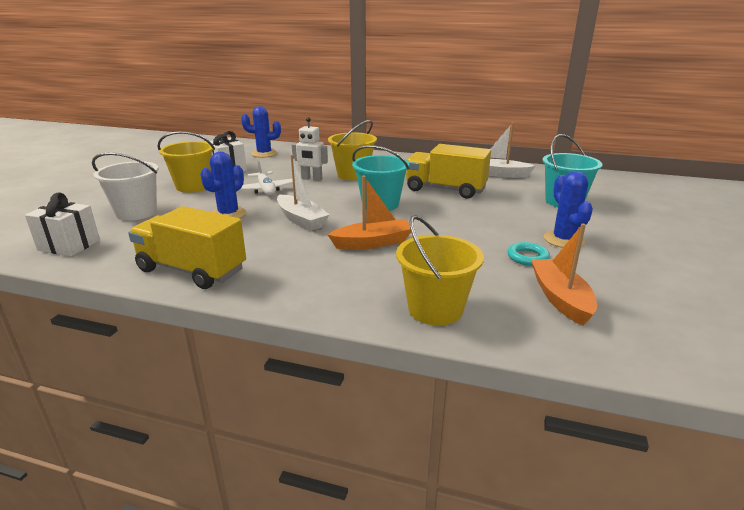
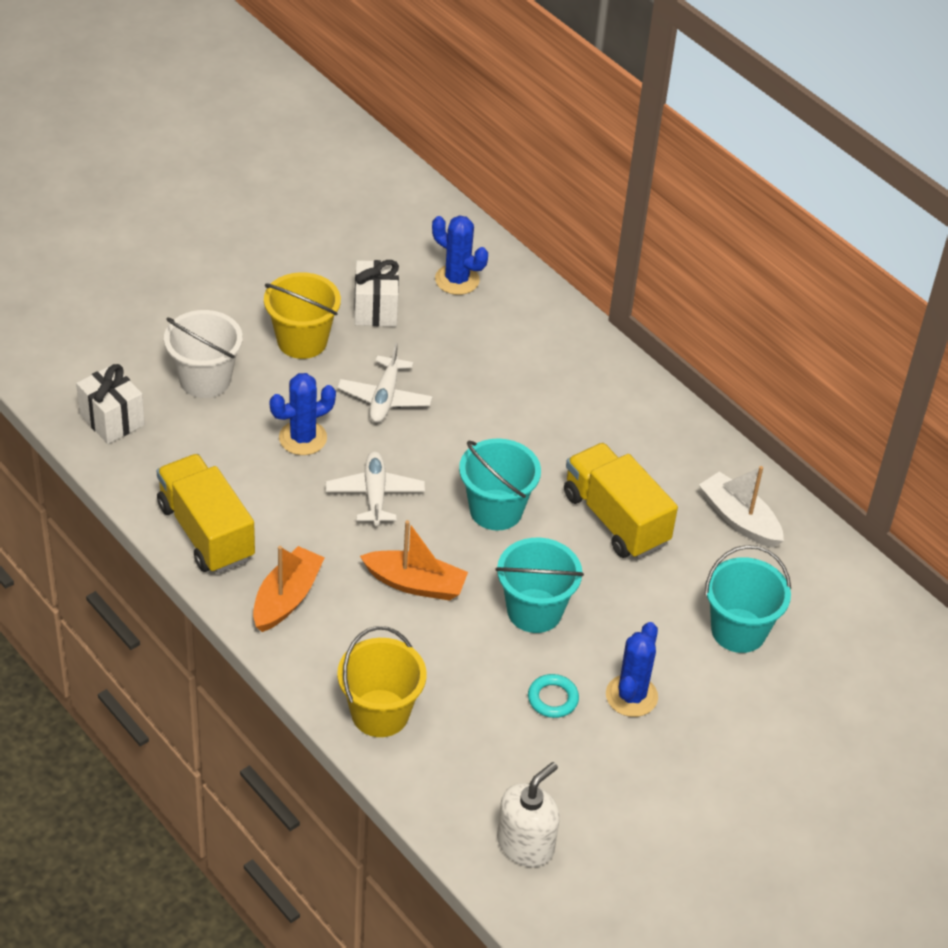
camera: 30 degrees right, 20 degrees up
(301, 220) = (375, 494): white boat -> white plane
(311, 179) = (464, 397): white robot -> none
(353, 175) = (530, 413): yellow bucket -> none
(458, 229) = (534, 611): none -> turquoise bucket
(560, 298) = (509, 768): orange boat -> orange boat (286, 598)
(643, 334) = (525, 844): none -> white soap dispenser

